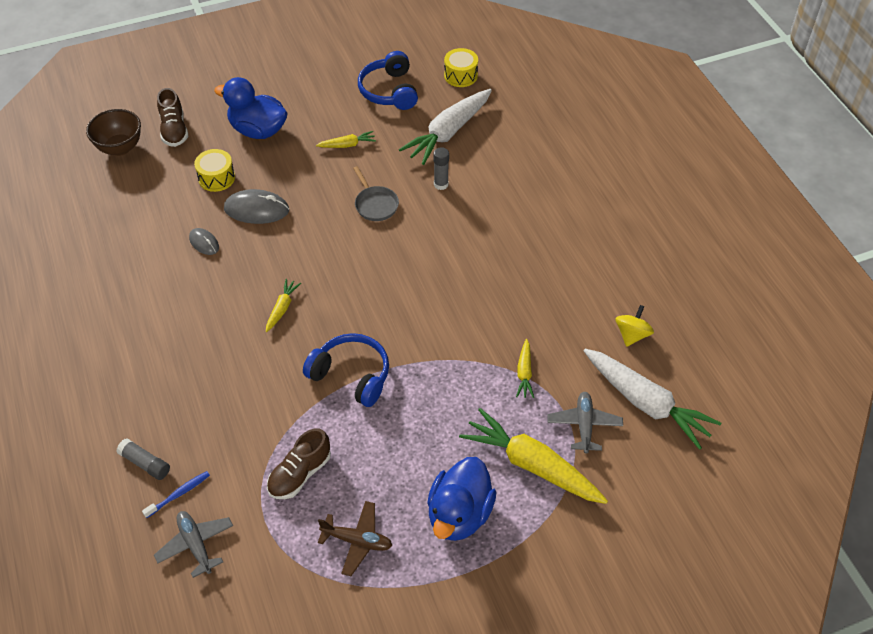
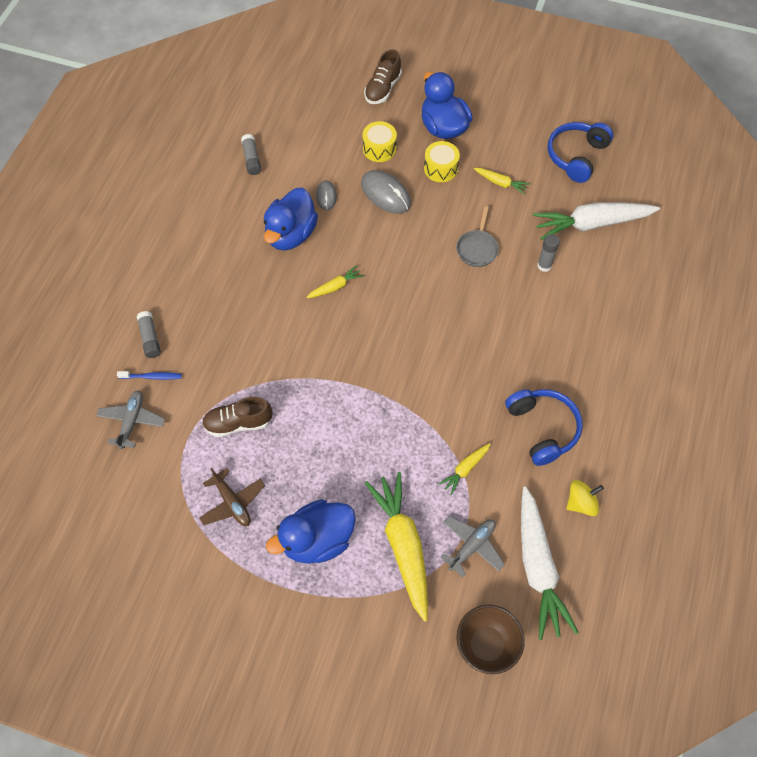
camera: 40 degrees right, 10 degrees up
(102, 254) = (251, 159): none -> grey glue stick
(120, 148) = (333, 80): brown bowl -> brown bowl (486, 645)
(200, 292) = (291, 234): none -> blue duck
(351, 375) = (337, 375): blue headphones -> blue headphones (542, 428)
(460, 75) = (649, 179): yellow drum -> yellow drum (441, 168)

